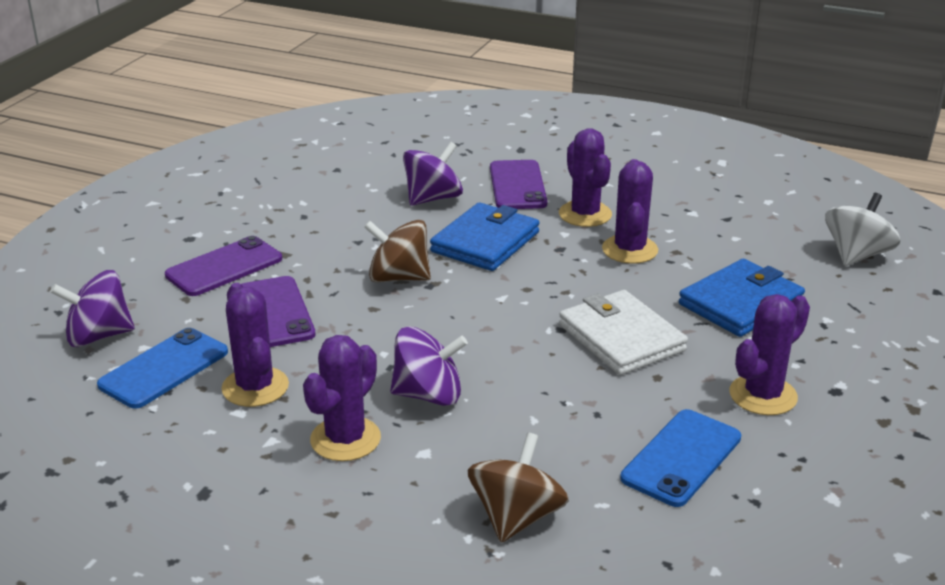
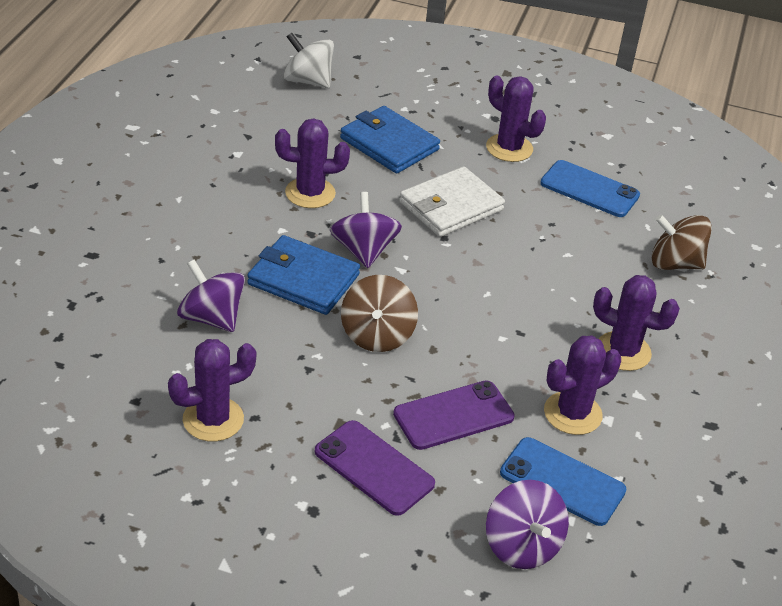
camera: 100 degrees left, 10 degrees up
(428, 395) = (554, 309): purple spinning top -> purple spinning top (364, 250)
(517, 185) = (182, 257): purple phone -> none
(585, 214) = (244, 215): purple cactus -> purple cactus (213, 419)

